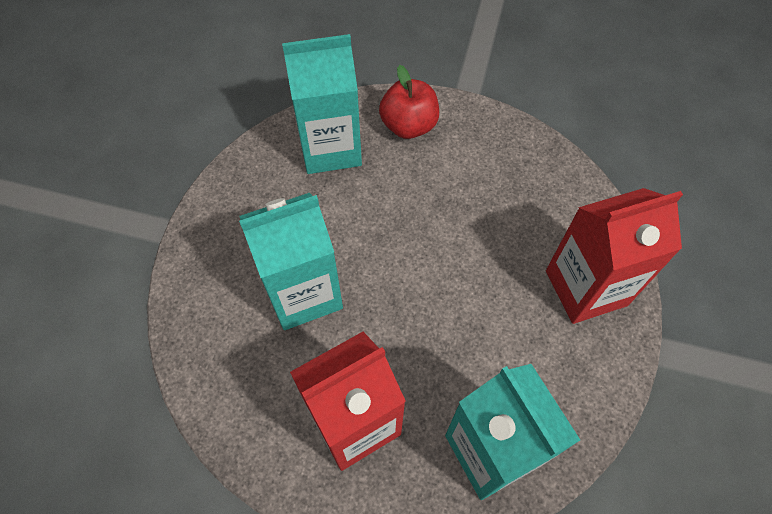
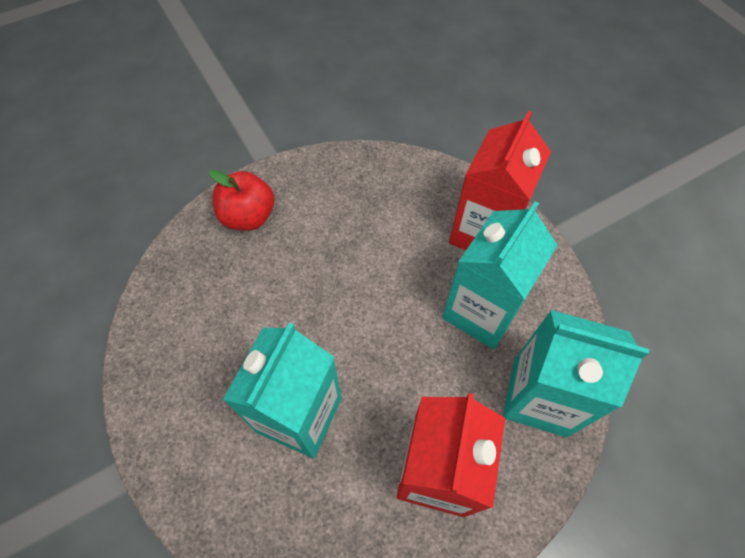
camera: 45 degrees left, 0 degrees up
(330, 148) = (202, 283): turquoise carton -> turquoise carton (481, 311)

